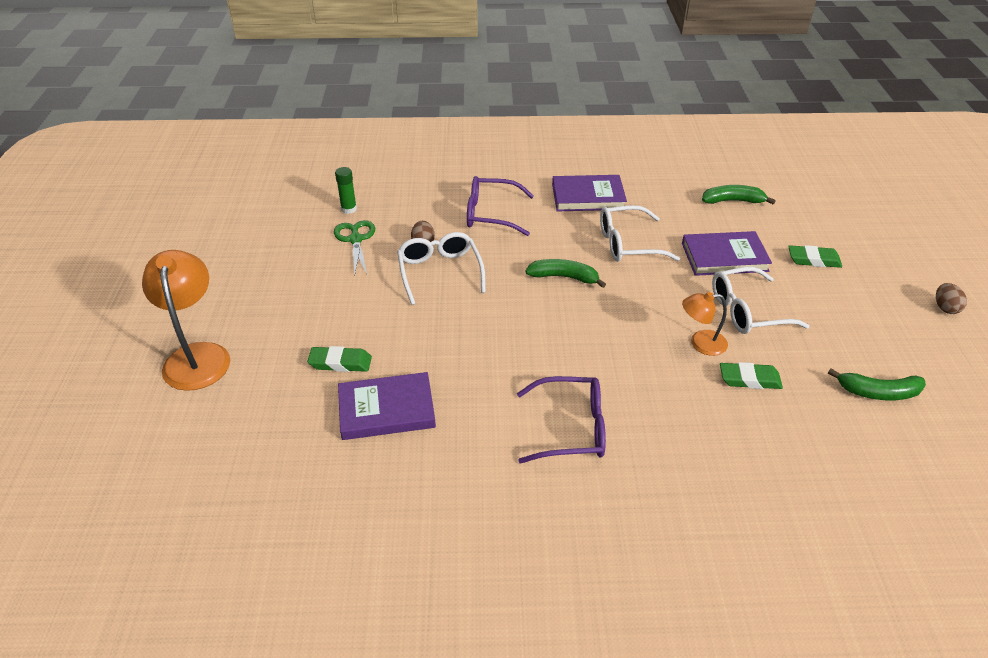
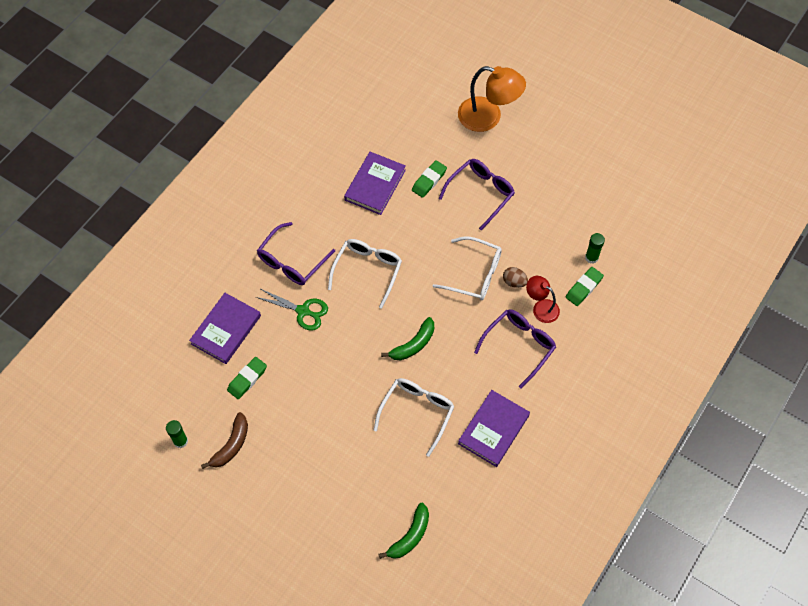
camera: 125 degrees right, 20 degrees up
(326, 312) = (480, 193): none -> purple glasses
(355, 240) = (548, 244): green scissors -> green scissors (303, 311)
(436, 217) = (541, 307): none -> red lamp
(700, 343) = (294, 377): orange lamp -> none
(724, 257) = (354, 466): purple book -> purple book (226, 330)
(747, 311) = (296, 431): white glasses -> white glasses (367, 271)
(813, 260) = (304, 526): green eraser -> green eraser (584, 288)
(824, 349) = (231, 445): none -> brown banana
(878, 392) = (180, 441): green banana -> green glue stick
(945, 308) = (196, 564): brown egg -> none

